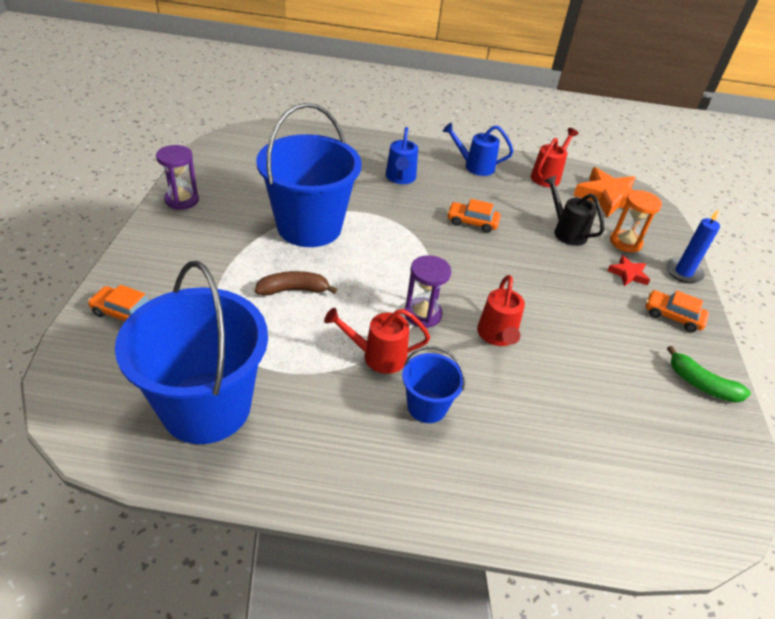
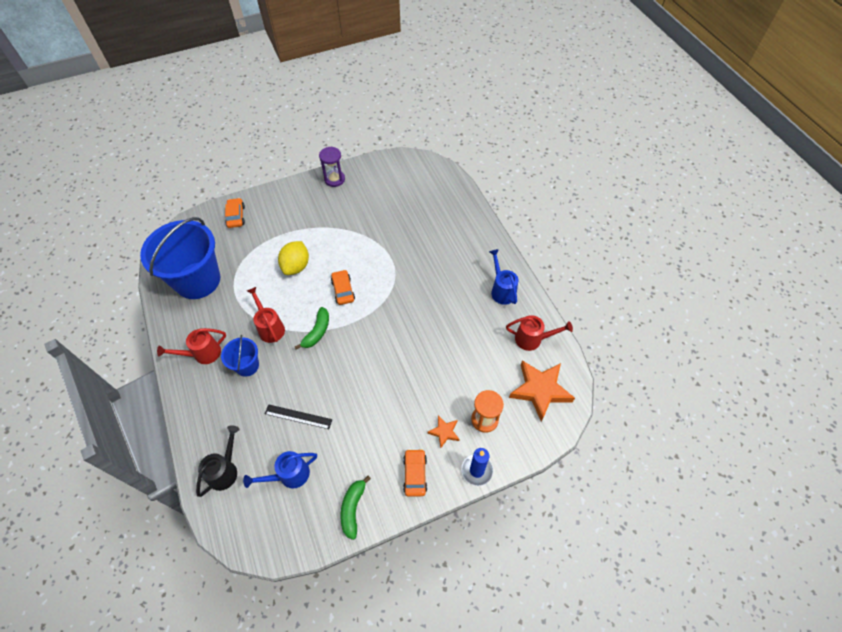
camera: 65 degrees right, 15 degrees up
(294, 290) = (296, 266): brown banana -> yellow lemon
(309, 227) = (355, 243): blue bucket -> none
(400, 178) = (445, 258): blue watering can -> blue watering can (289, 475)
(423, 314) = (317, 332): purple hourglass -> green banana
(472, 222) = (429, 317): orange car -> orange car (343, 290)
(497, 336) = (323, 376): red watering can -> red watering can (202, 354)
(546, 384) = (298, 416): none -> black ruler
(566, 231) = (466, 376): black watering can -> black watering can (225, 470)
(628, 274) = (444, 432): red star -> orange star

